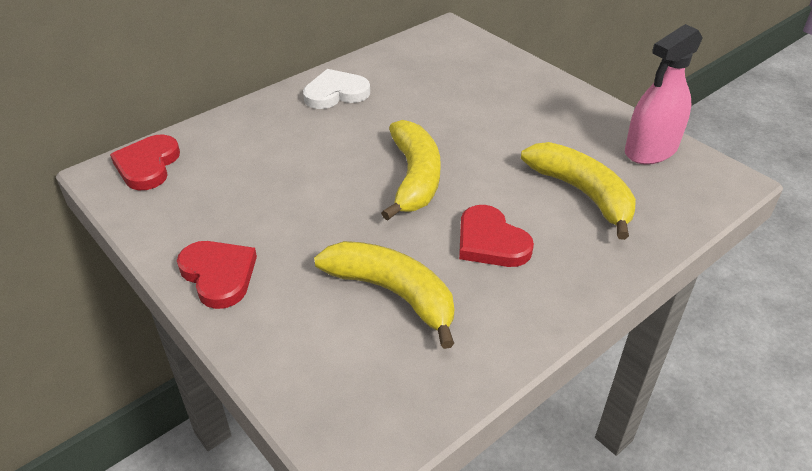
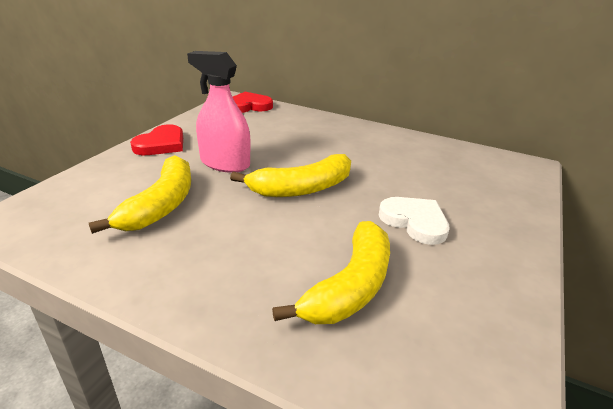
camera: 65 degrees right, 10 degrees down
(335, 93) = (376, 139): white heart -> white heart (415, 222)
(490, 242) = (242, 239): red heart -> none
(651, 150) = (484, 335): pink spray bottle -> pink spray bottle (225, 163)

